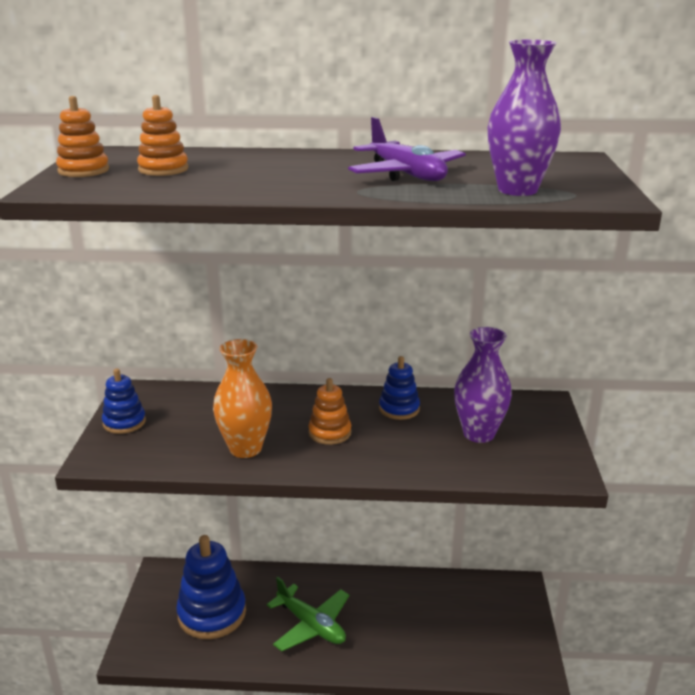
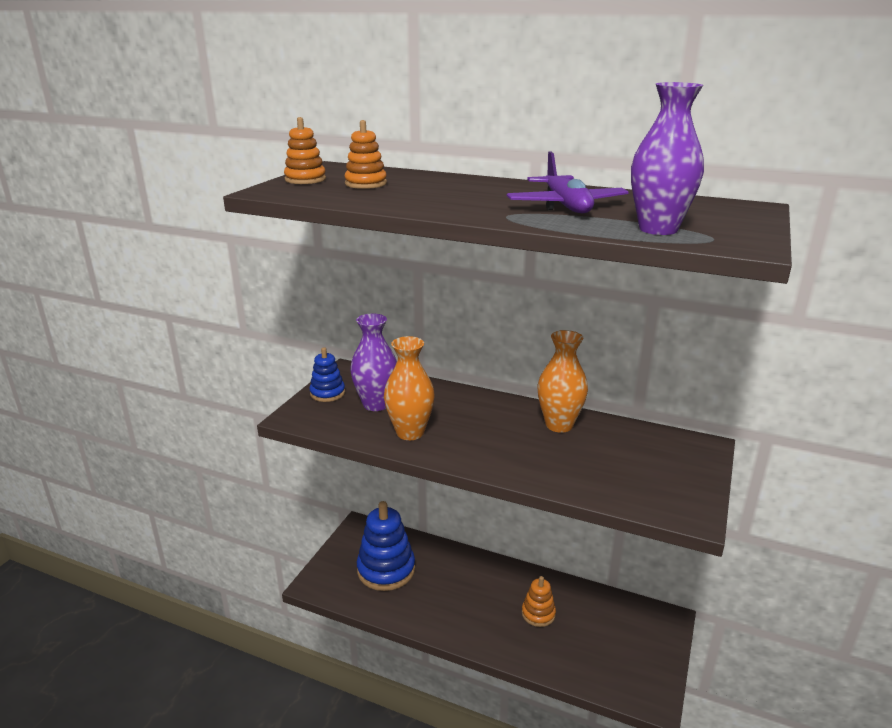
camera: 20 degrees right, 0 degrees up
(311, 625) = (463, 601): green plane -> none
(330, 433) = (487, 433): orange stacking toy -> orange stacking toy (538, 614)
(399, 409) = (559, 425): blue stacking toy -> orange vase
(479, 434) = (622, 461): purple vase -> purple vase (376, 404)

